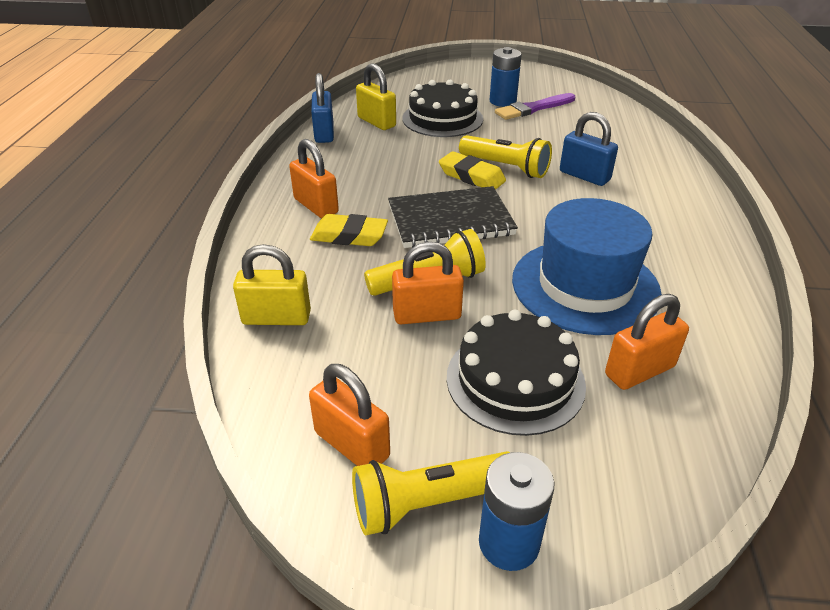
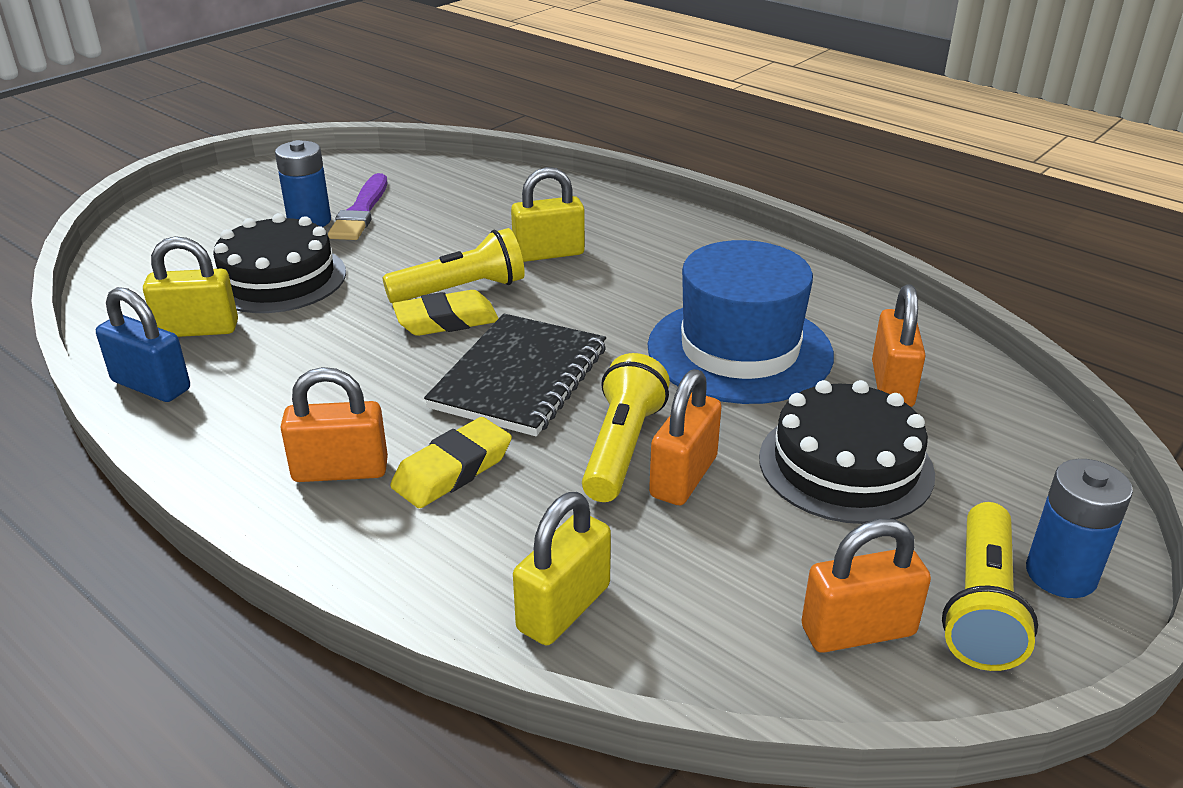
camera: 55 degrees left, 5 degrees down
(584, 176) = (548, 253): blue padlock -> yellow padlock

